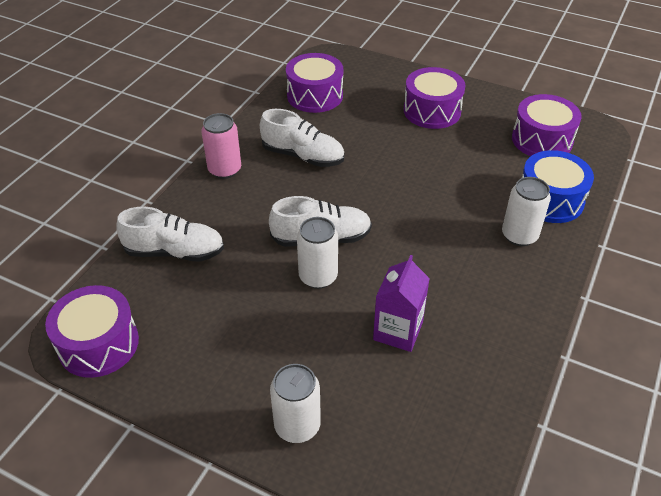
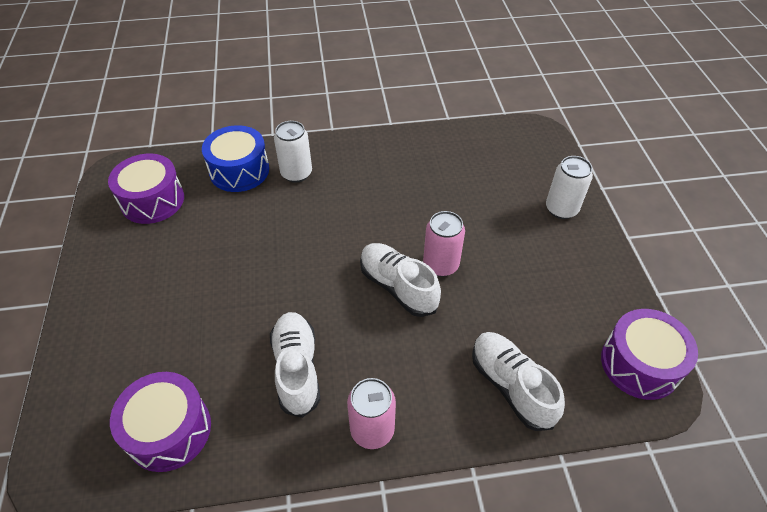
camera: 125 degrees left, 5 degrees up
(318, 277) = (440, 265): white can -> pink can
(398, 331) = (446, 197): purple carton -> none
(432, 111) = (144, 298): purple drum -> none

